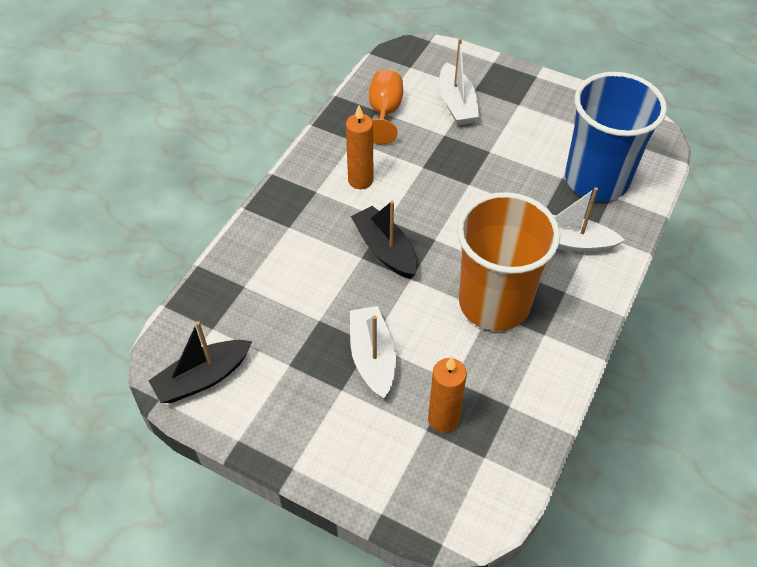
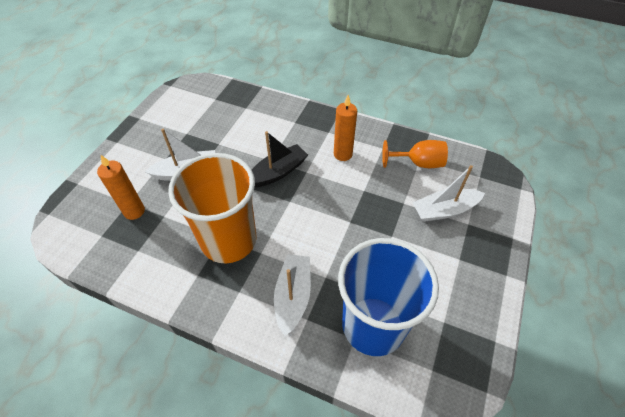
camera: 85 degrees right, 0 degrees up
(203, 378) = (181, 99): black boat -> none

